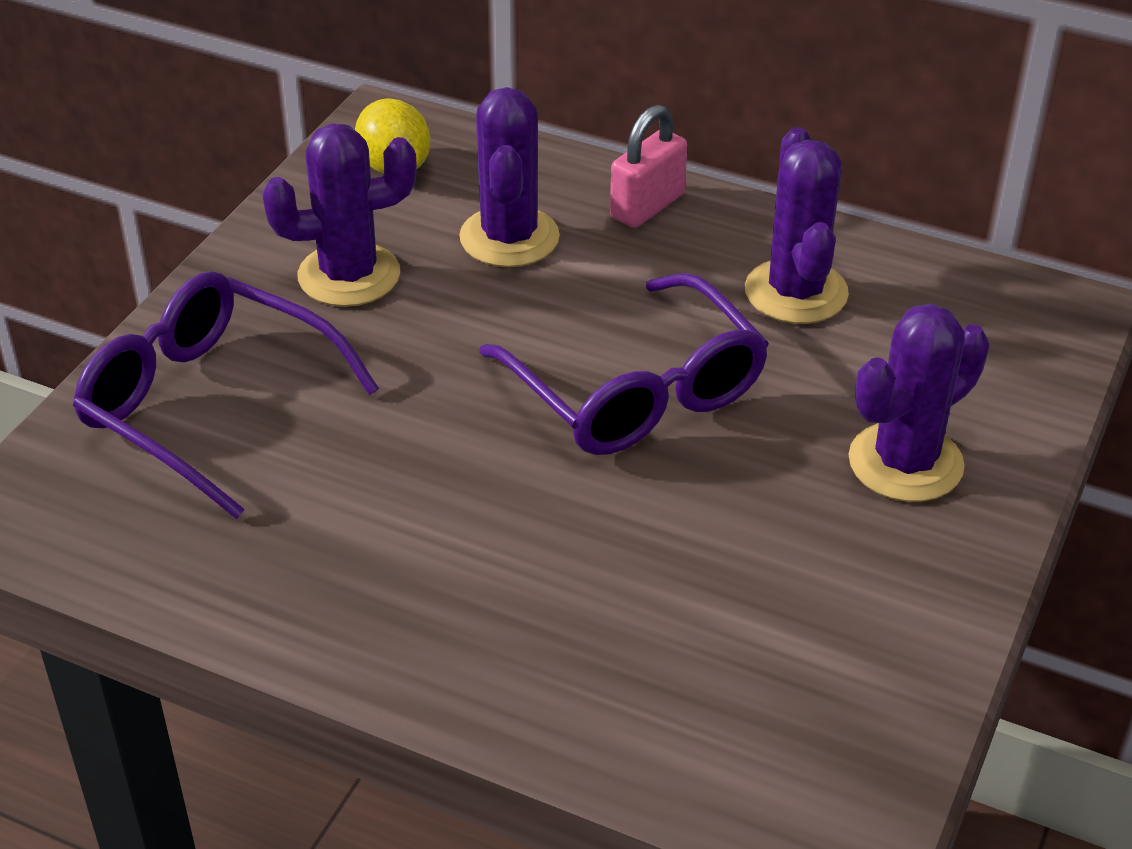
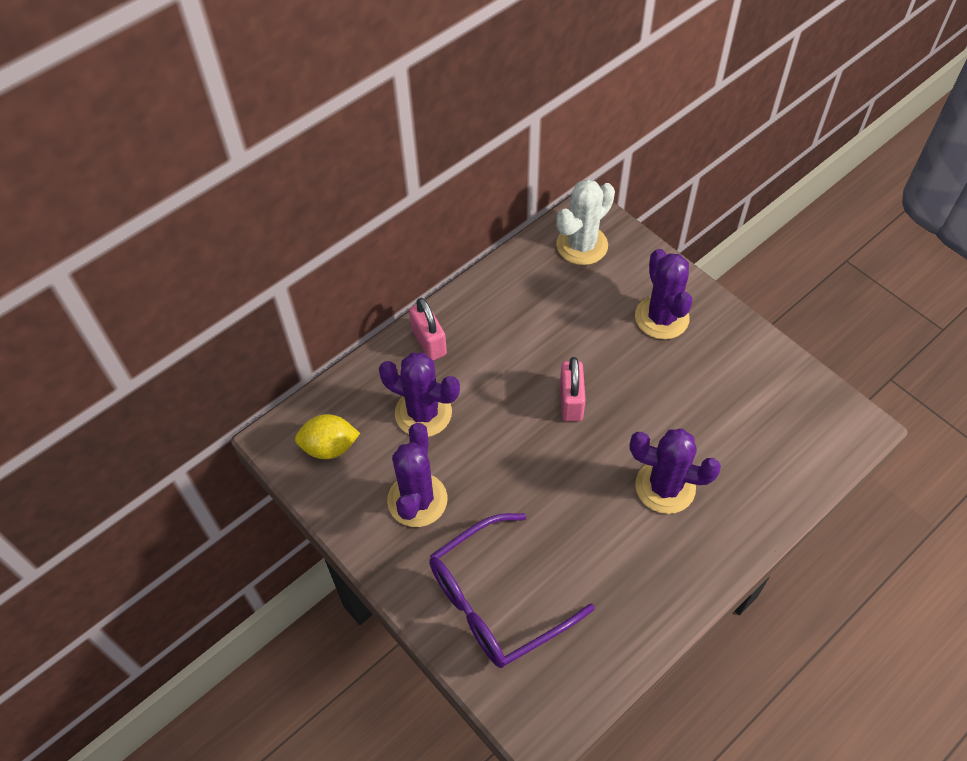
camera: 65 degrees left, 15 degrees up
(636, 392) = (571, 401): purple glasses -> pink padlock
(796, 292) = (528, 308): purple cactus -> purple cactus (665, 487)
(988, 319) = (582, 245): none -> white cactus

